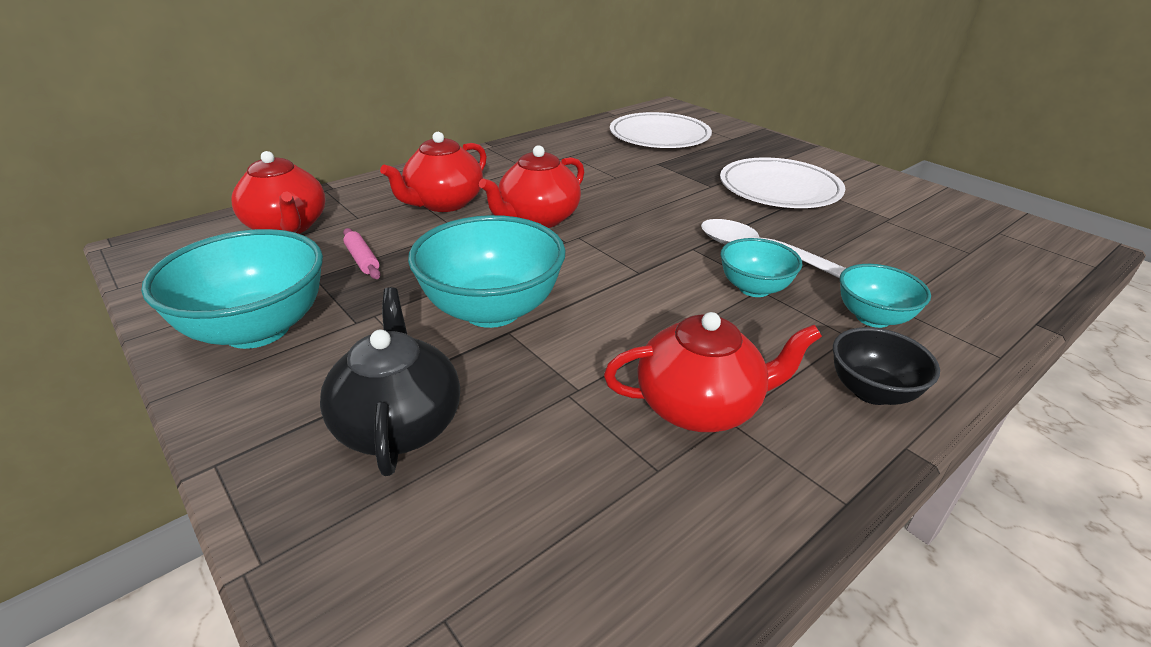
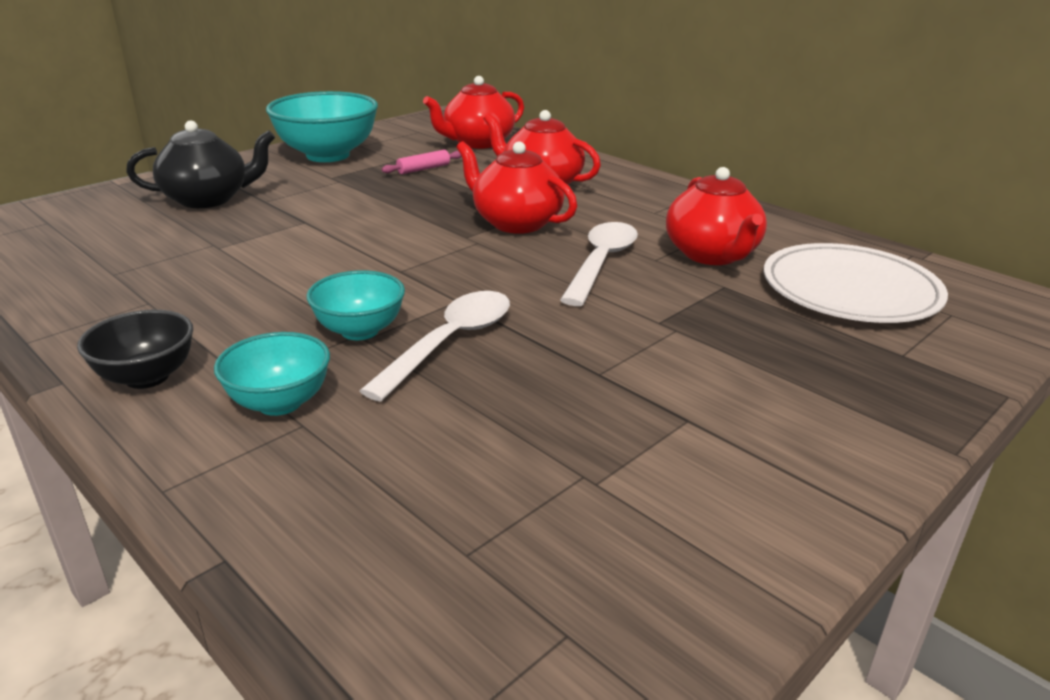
camera: 85 degrees right, 5 degrees down
(492, 310) = (338, 214): turquoise bowl -> none
(623, 194) = (601, 263): none -> white spoon
(699, 406) = (172, 291): red teapot -> red teapot (712, 255)
(779, 188) = (678, 379): white plate -> none

